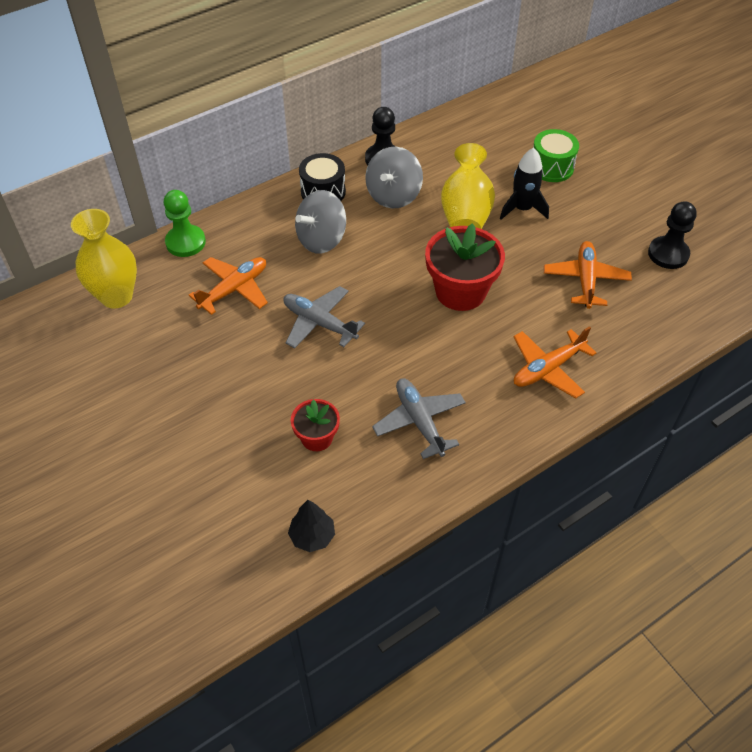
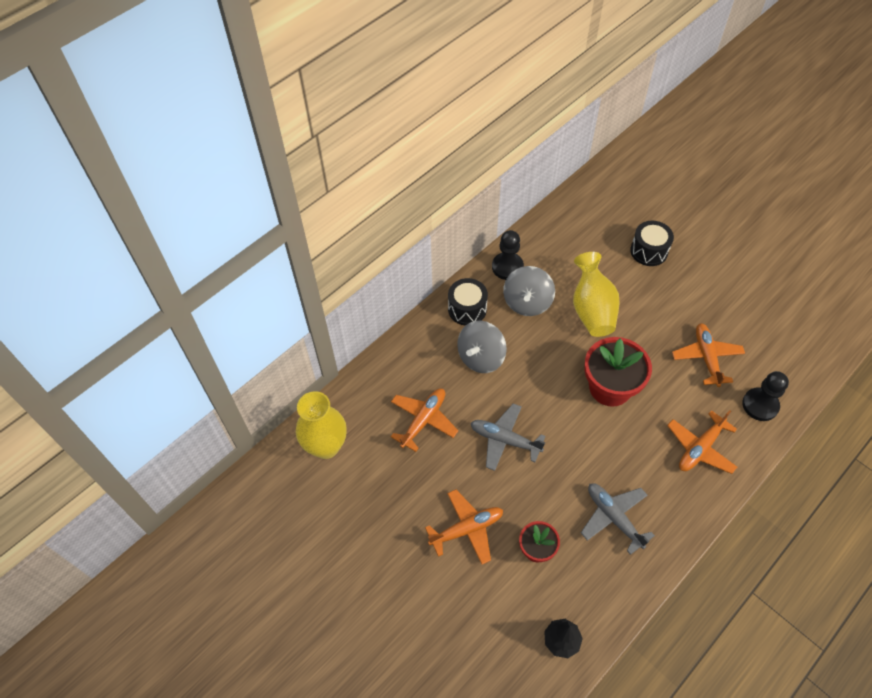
camera: 10 degrees left, 5 degrees up
(185, 242) = (367, 381): green pawn -> none
(243, 403) = (467, 529): none -> orange plane
(522, 209) = (637, 297): black rocket -> none
(551, 167) = (649, 251): green drum -> black drum
(668, 254) = (764, 320): black pawn -> black pawn (760, 405)

